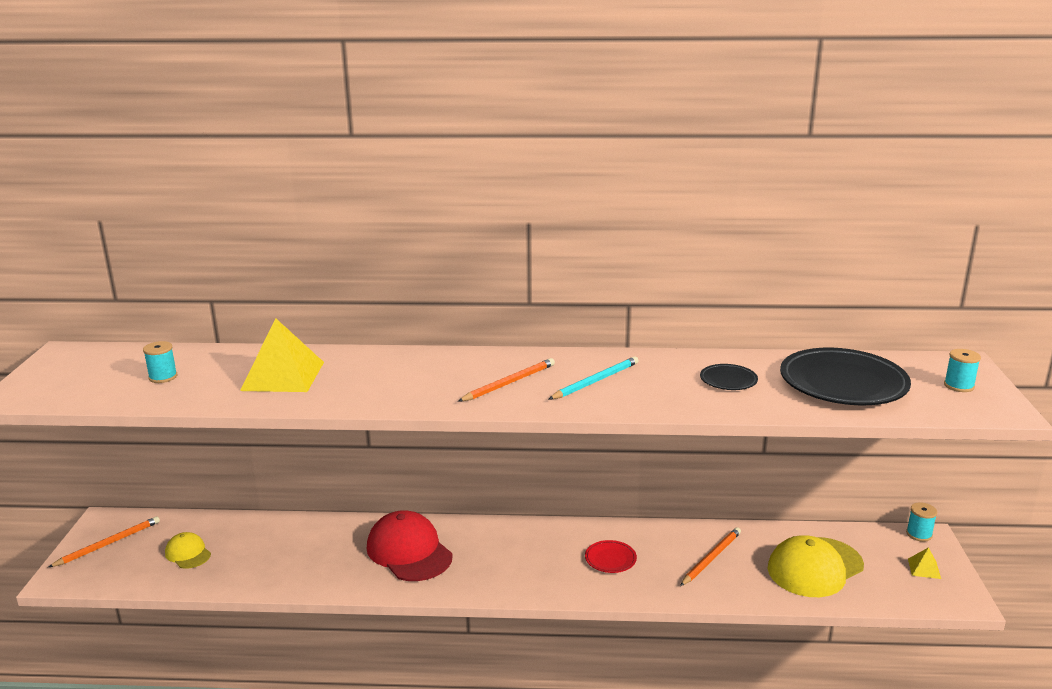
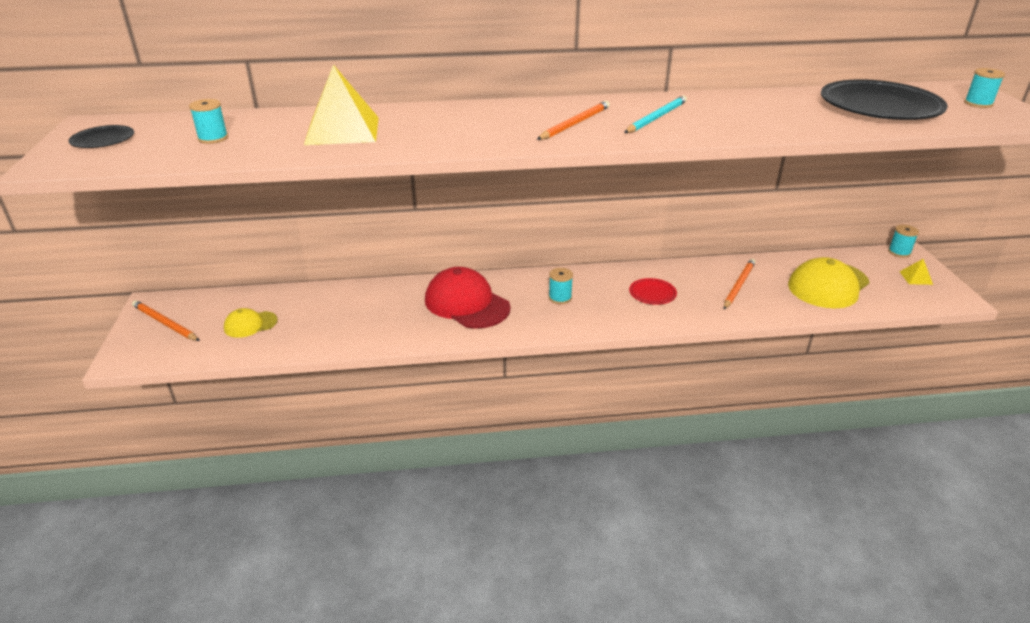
camera: 10 degrees left, 10 degrees up
(108, 543) = (165, 323): orange pencil -> orange pencil turned 90 degrees counterclockwise
(188, 553) = (250, 324): yellow cap -> yellow cap turned 60 degrees counterclockwise
(509, 554) = (560, 298): none -> turquoise spool
(728, 380) = (777, 111): black plate -> black plate (103, 140)

